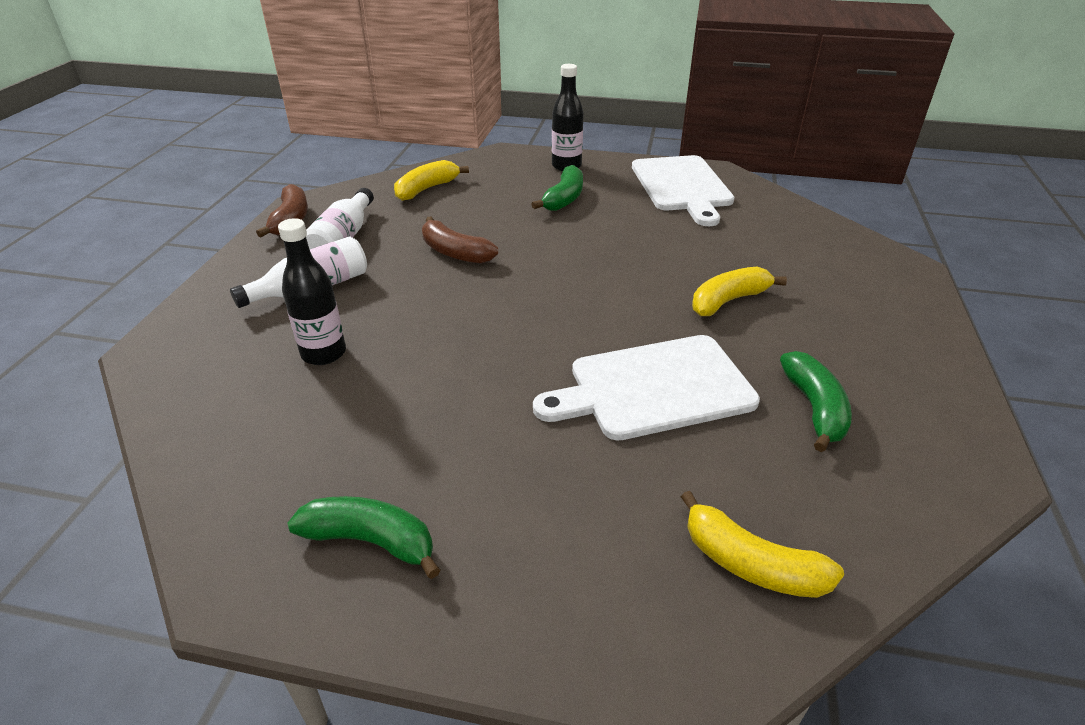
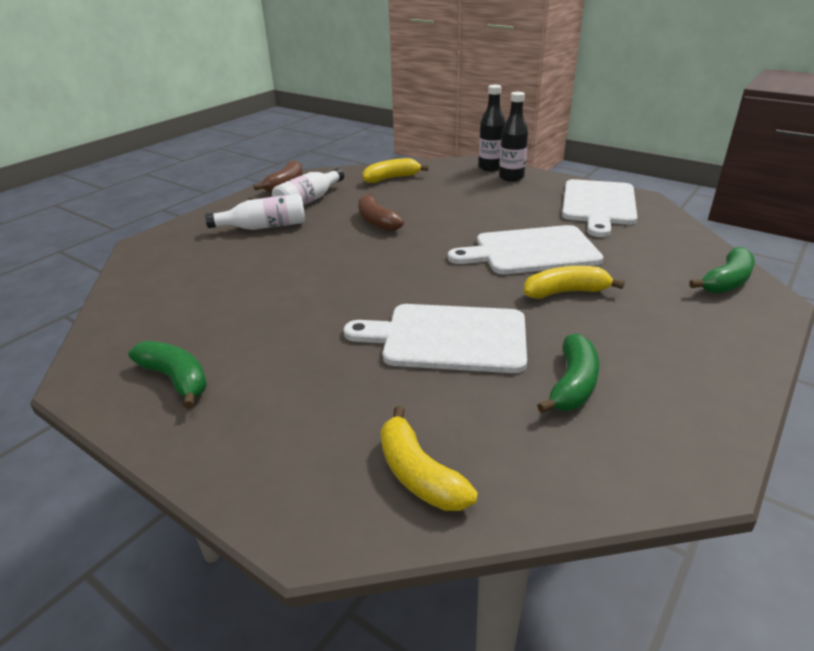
camera: 25 degrees right, 5 degrees down
(324, 353) = (239, 266): black bottle -> black bottle (490, 167)
(564, 199) = (490, 199): green banana -> green banana (726, 282)
(657, 257) = (531, 251): none -> white cutting board

